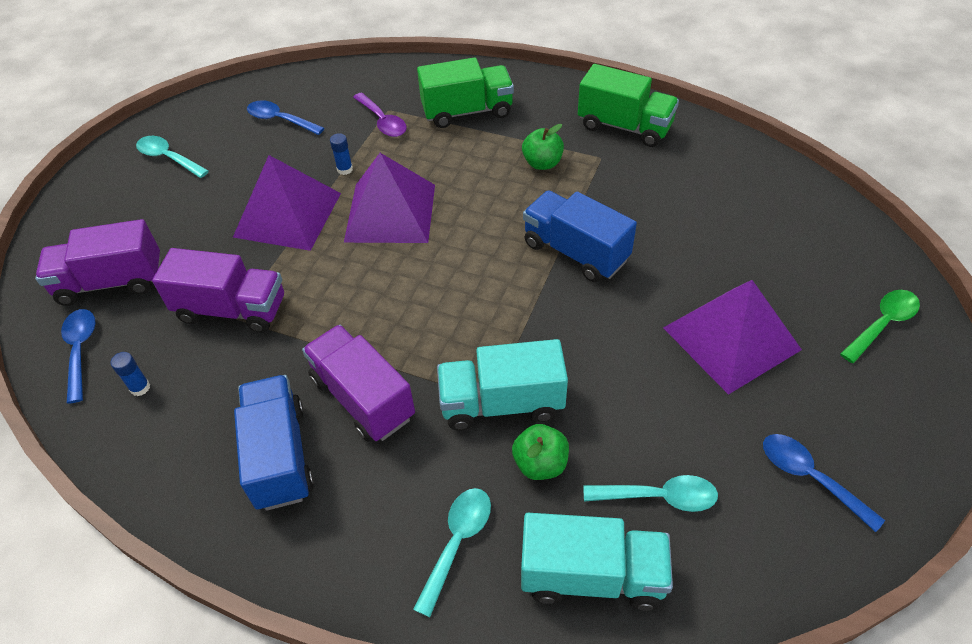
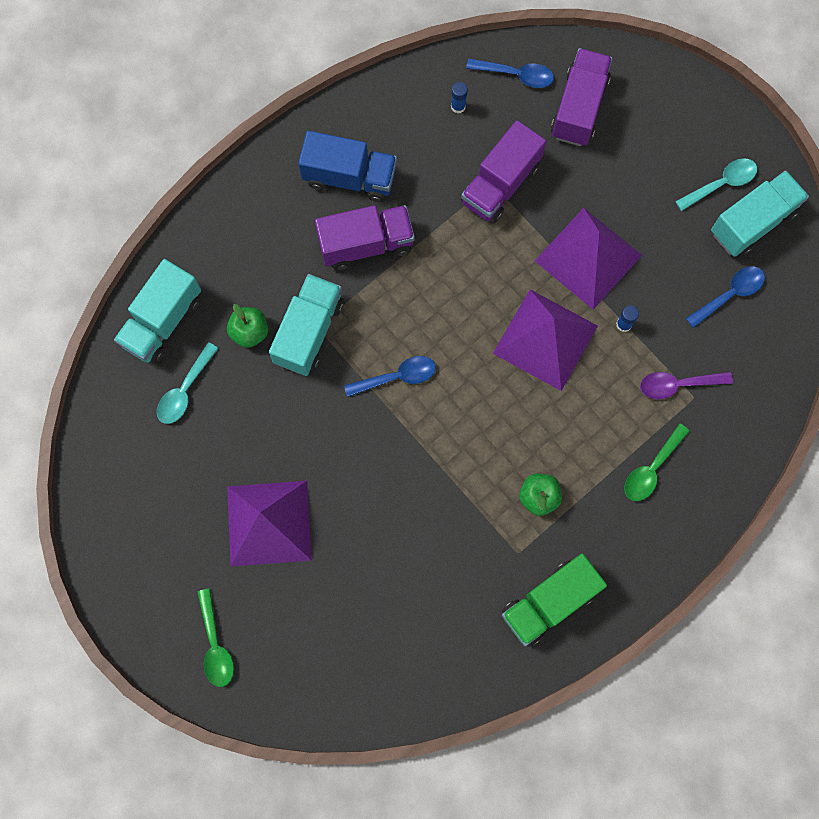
camera: 115 degrees right, 25 degrees up
(202, 128) = (753, 222): none -> turquoise truck
(457, 542) = (228, 256): turquoise spoon -> none
(467, 112) = (651, 469): green truck -> green spoon
(575, 252) = (417, 462): blue truck -> none
(809, 477) = (141, 492): blue spoon -> blue spoon (397, 377)

